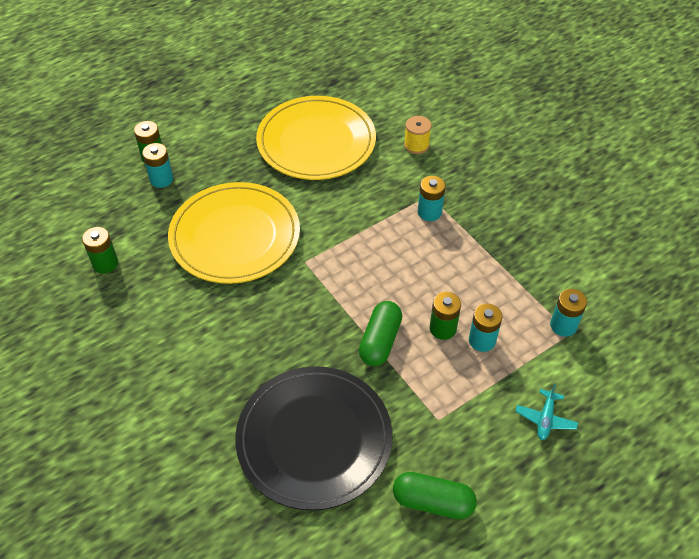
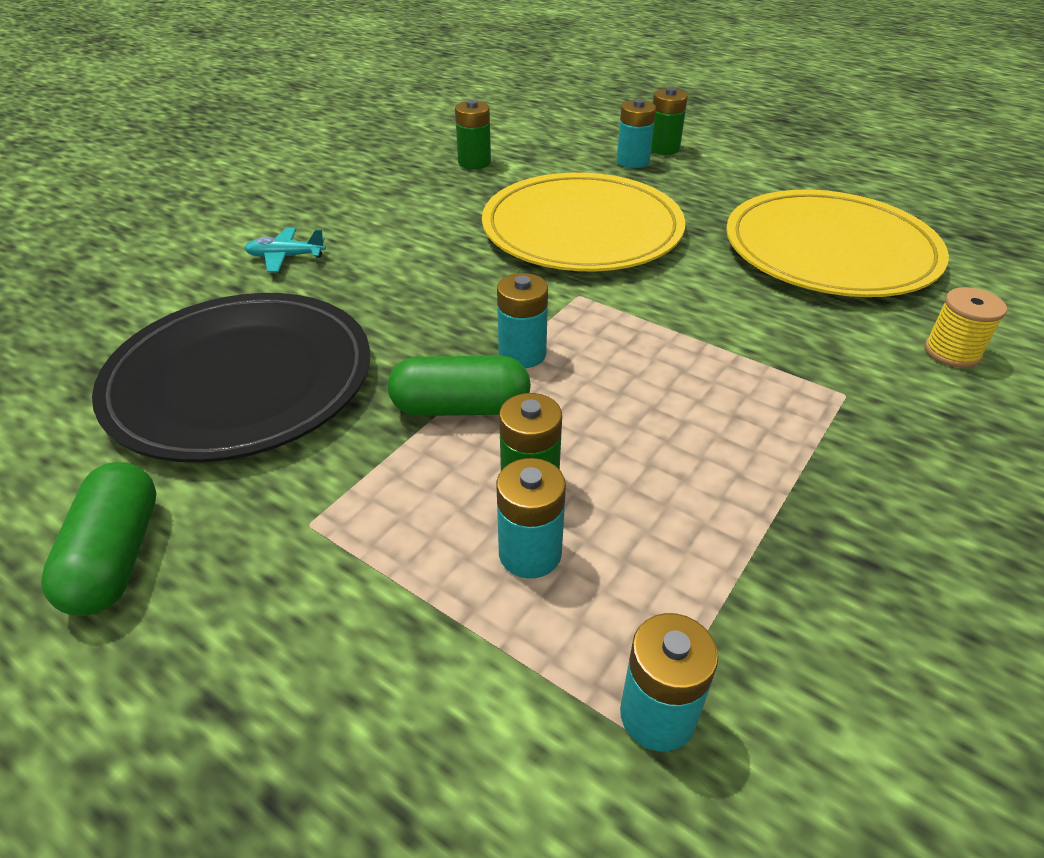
camera: 70 degrees right, 10 degrees down
(429, 212) = (804, 404): turquoise battery -> turquoise battery (522, 354)
(545, 419) = (351, 728): turquoise plane -> turquoise plane (285, 257)

